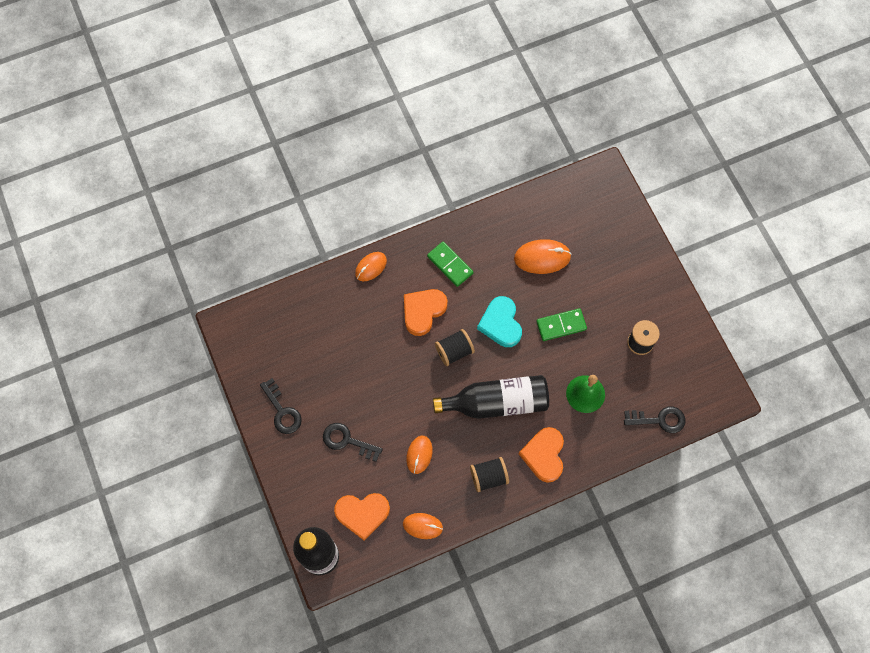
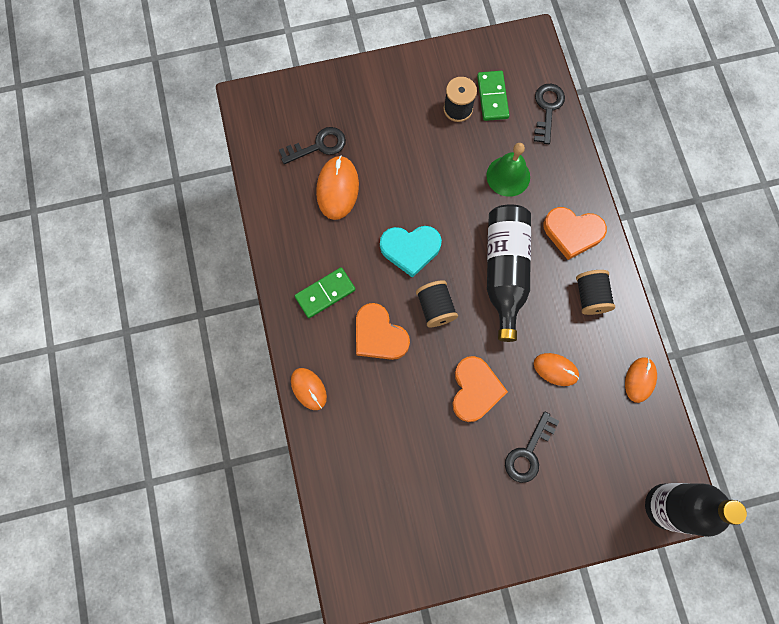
camera: 80 degrees left, 5 degrees up
(282, 411) = (479, 530): black key -> black key (318, 146)
(362, 514) = (619, 448): orange heart -> orange heart (475, 390)
(561, 325) = (424, 185): green domino -> green domino (492, 97)

